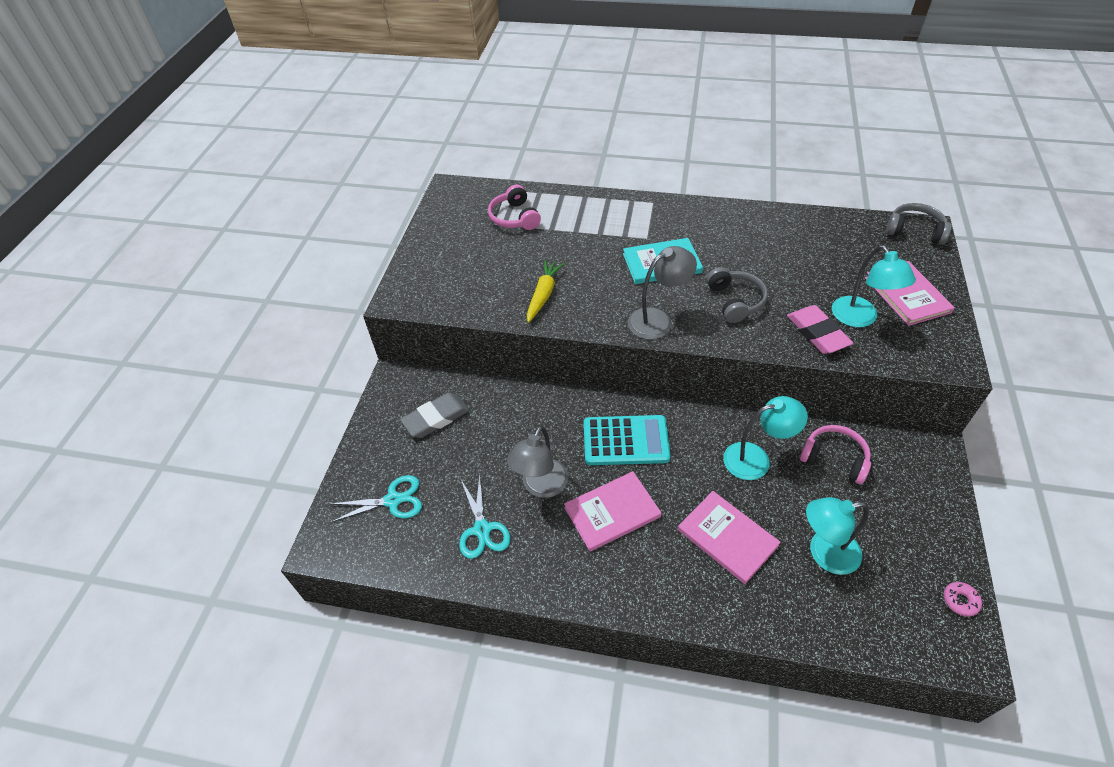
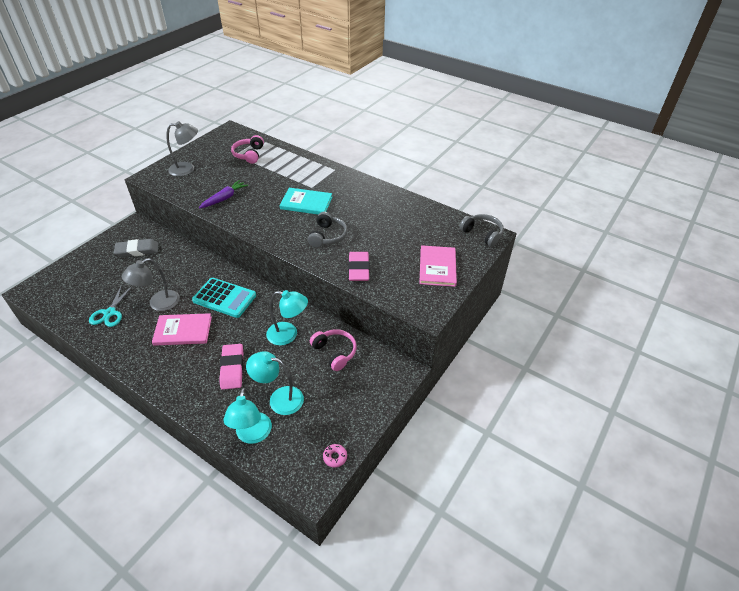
camera: 20 degrees right, 5 degrees down
(393, 500) = (80, 282): turquoise scissors -> none
(543, 295) = (224, 198): yellow carrot -> purple carrot
(658, 320) = (273, 231): grey lamp -> grey lamp (187, 169)
(727, 537) = (232, 368): pink book -> pink eraser
(860, 318) = (393, 270): turquoise lamp -> turquoise lamp (252, 435)

